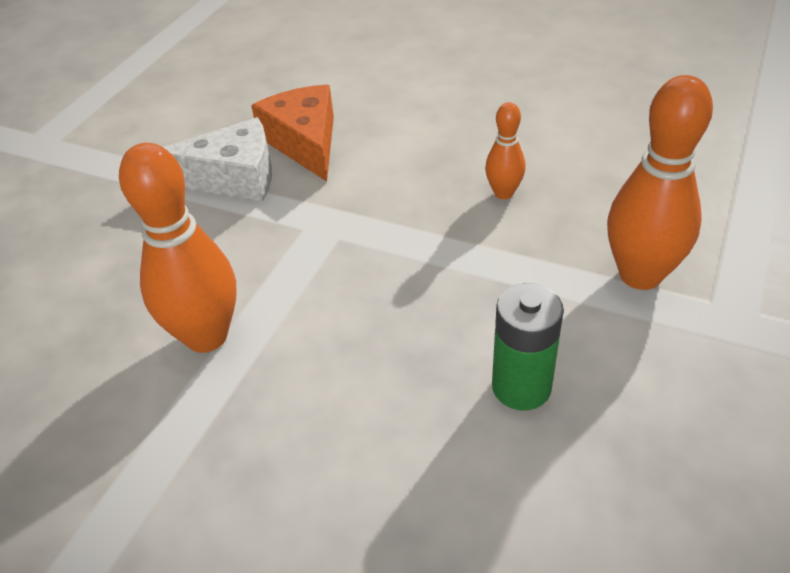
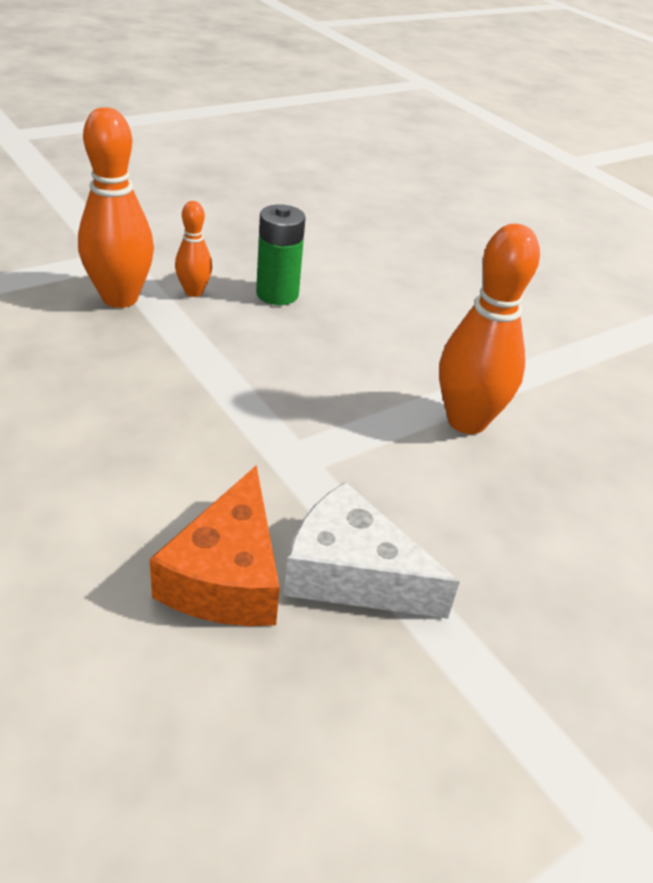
camera: 155 degrees left, 5 degrees down
(503, 193) = (114, 395): orange bowling pin -> orange bowling pin (193, 292)

